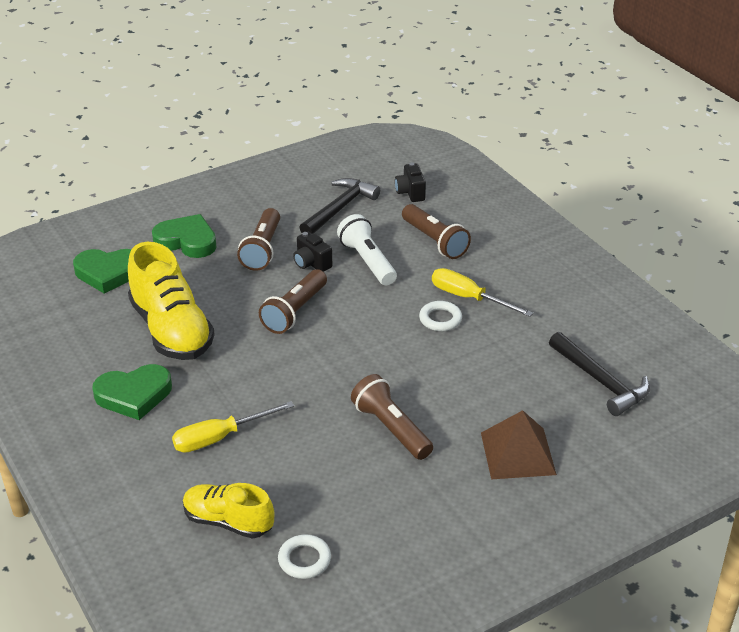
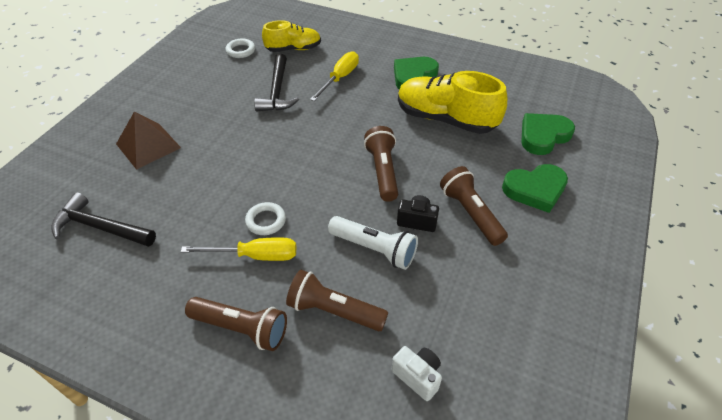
camera: 145 degrees right, 10 degrees up
(339, 208) = (462, 303): black hammer -> black hammer (277, 91)
(391, 428) = (243, 125): brown flashlight -> brown flashlight (241, 328)
(410, 193) = (417, 376): black camera -> white camera

